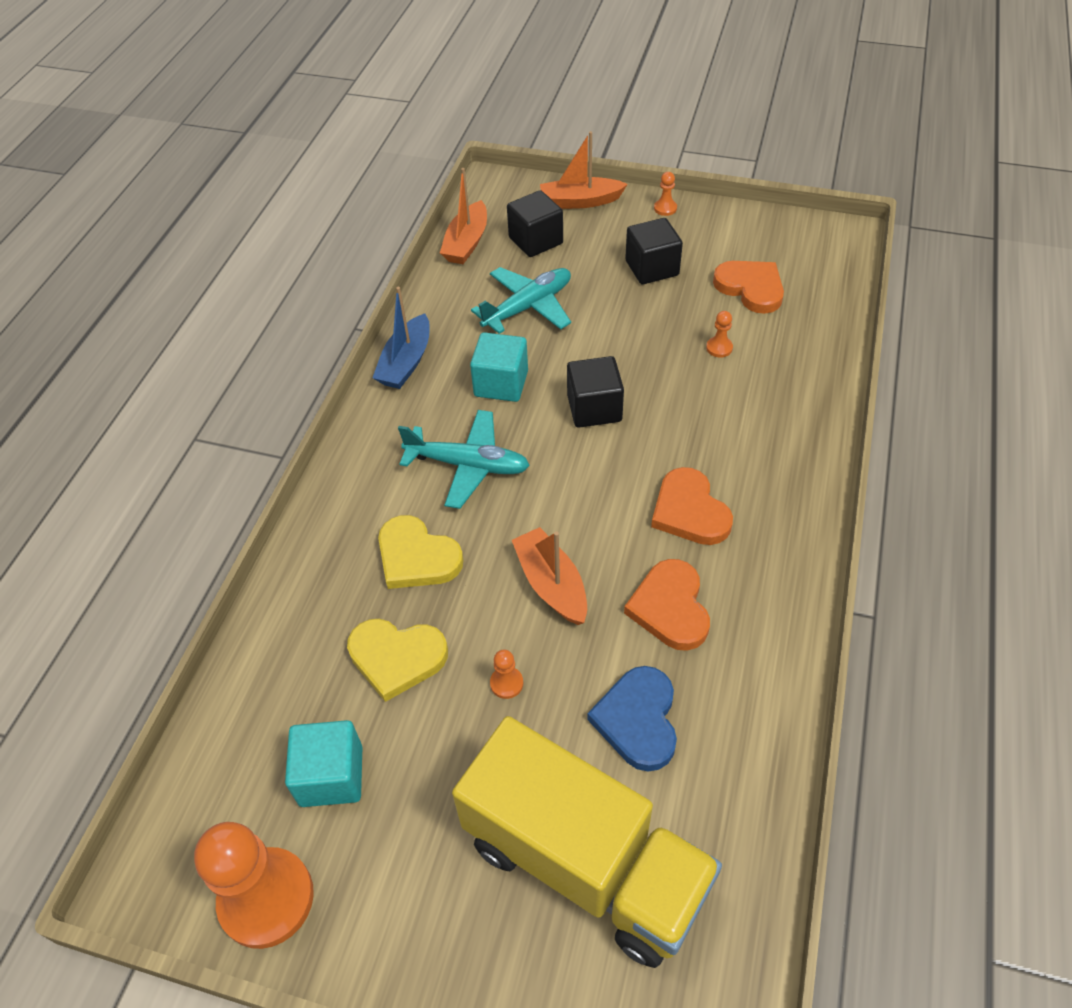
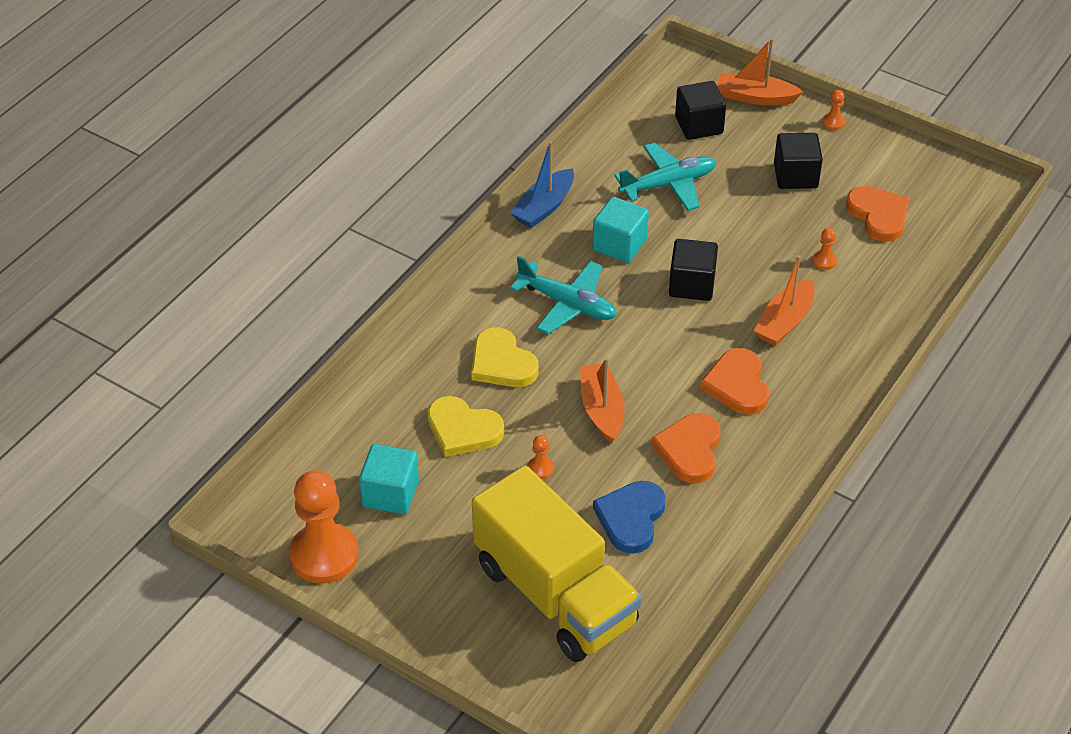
camera: 15 degrees right, 5 degrees down
(466, 243) = (634, 112): orange boat -> orange boat (784, 322)

